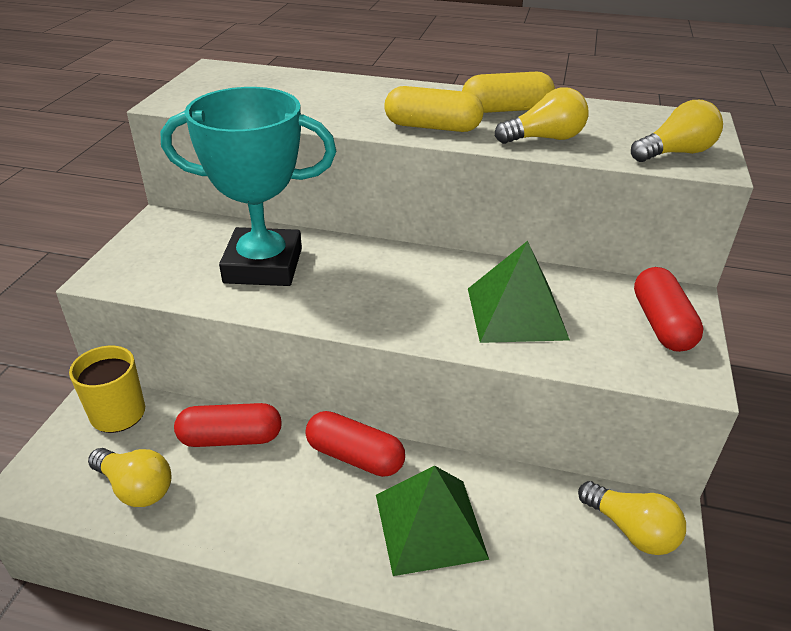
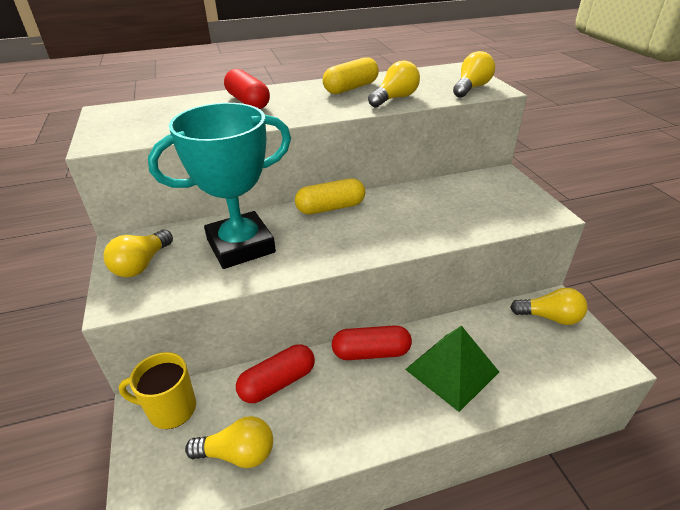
camera: 30 degrees left, 0 degrees up
(157, 248) = (142, 264): none -> yellow light bulb
(432, 127) = (320, 109): yellow capsule -> yellow capsule (330, 208)
(516, 313) = (431, 214): green pyramid -> none
(661, 324) = (508, 192): red capsule -> red capsule (248, 102)

